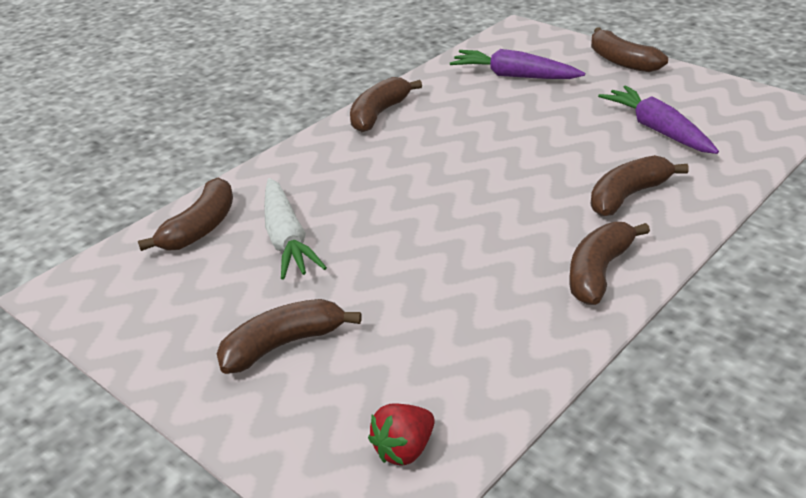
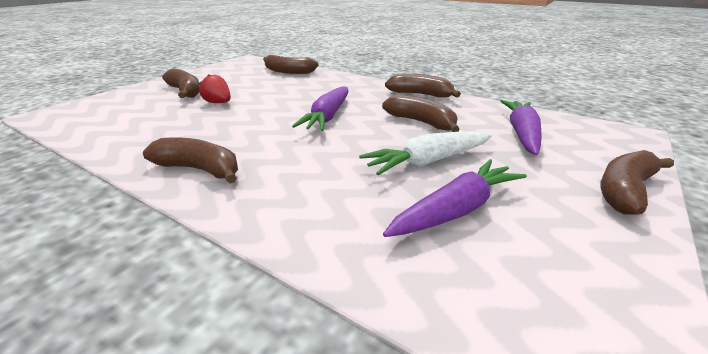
camera: 80 degrees right, 5 degrees down
(286, 239) = (274, 85): white carrot -> white carrot (428, 161)
(404, 450) = (83, 118): red strawberry -> red strawberry (218, 103)
(447, 186) = (327, 116): none -> purple carrot
(627, 196) = (312, 186): brown banana -> brown banana (421, 122)

